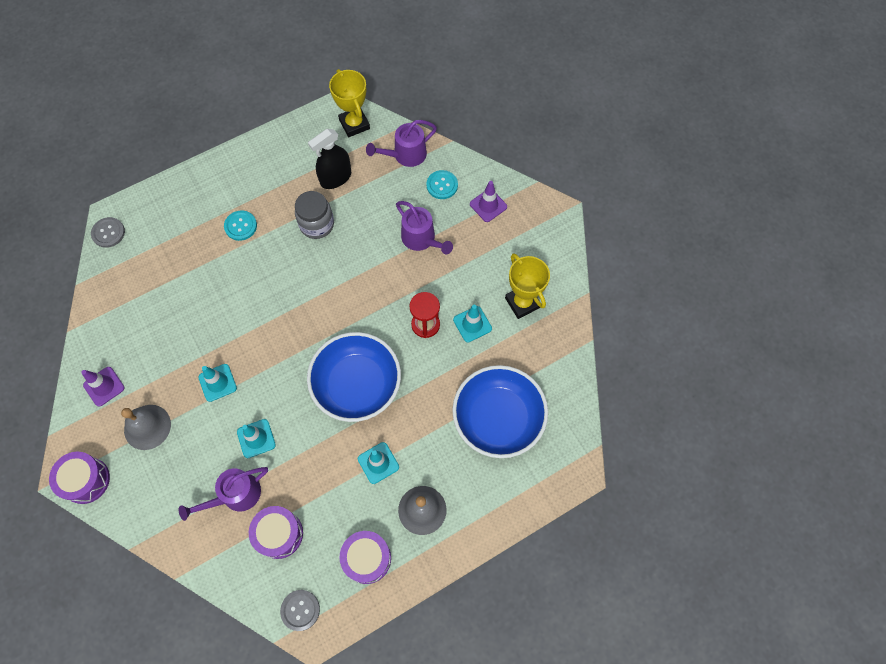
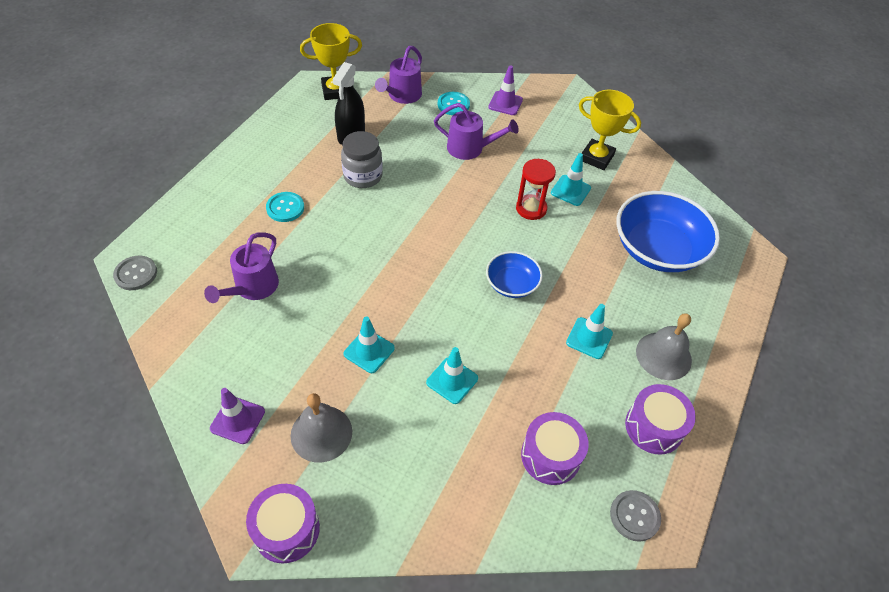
camera: 35 degrees left, 15 degrees down
(235, 495) = (474, 445): purple watering can -> purple watering can (252, 288)
(354, 124) = (335, 91): yellow trophy -> yellow trophy turned 45 degrees counterclockwise
(357, 385) = (512, 284): blue bowl -> blue bowl, size x0.54

